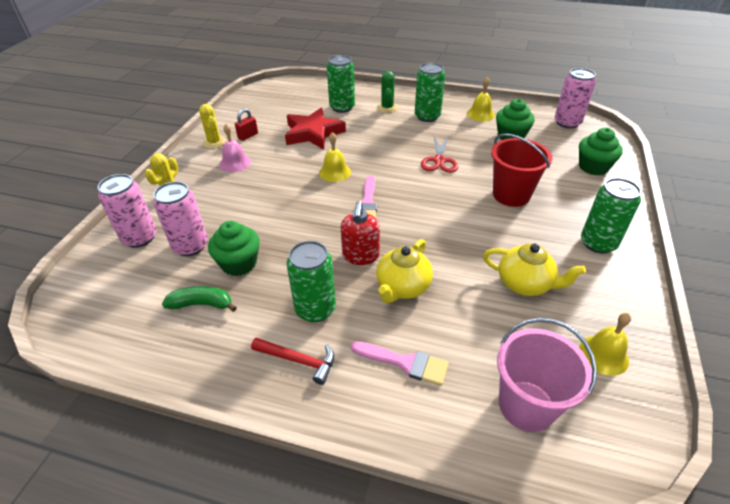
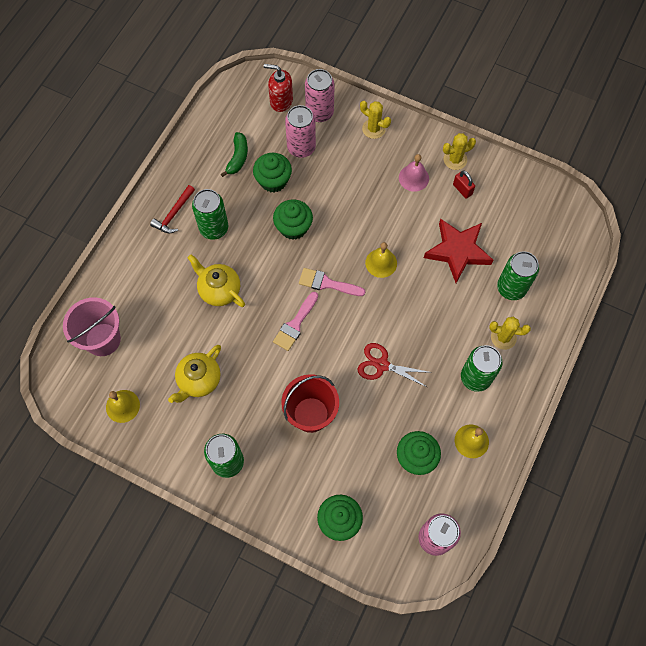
camera: 100 degrees right, 25 degrees up
(303, 236) = (293, 227): none -> green cupcake
(360, 256) = (260, 266): red soap dispenser -> red soap dispenser (281, 101)
(387, 108) = (503, 337): green cactus -> yellow cactus
(405, 363) = (153, 276): pink brush -> pink brush (295, 324)

